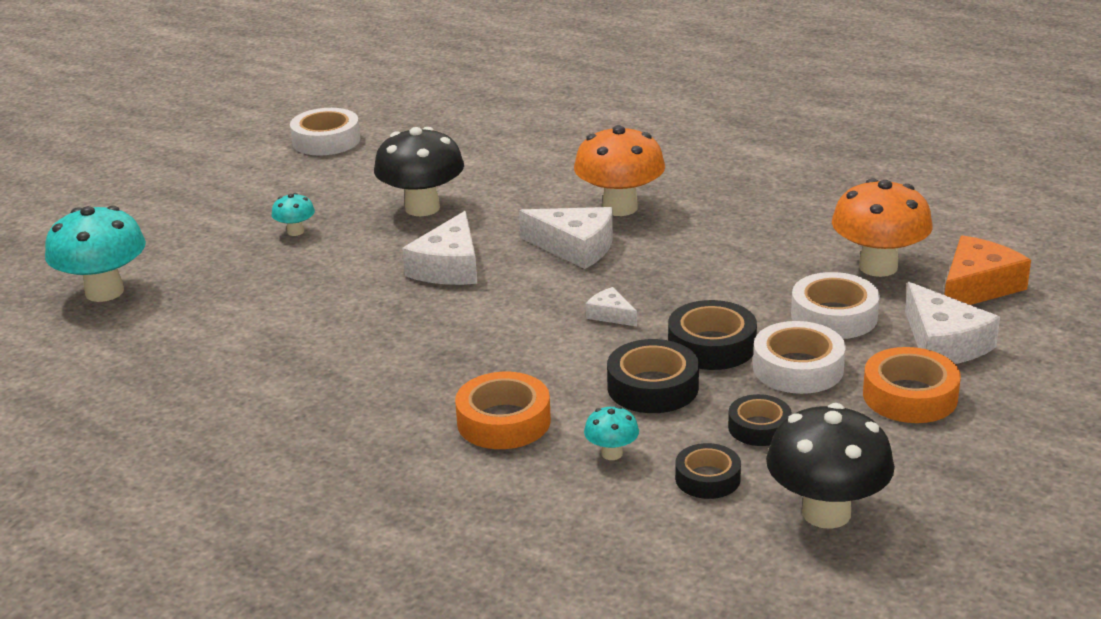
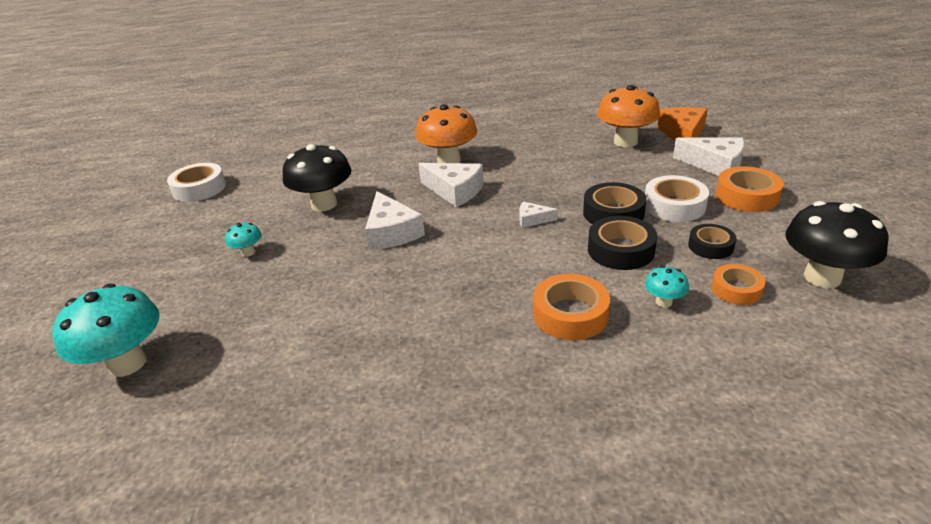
camera: 35 degrees left, 5 degrees up
(575, 247) = (455, 191): white cheese -> white cheese turned 45 degrees clockwise
(707, 478) = (736, 289): black tape -> orange tape
(834, 316) = (646, 173): white tape -> none

